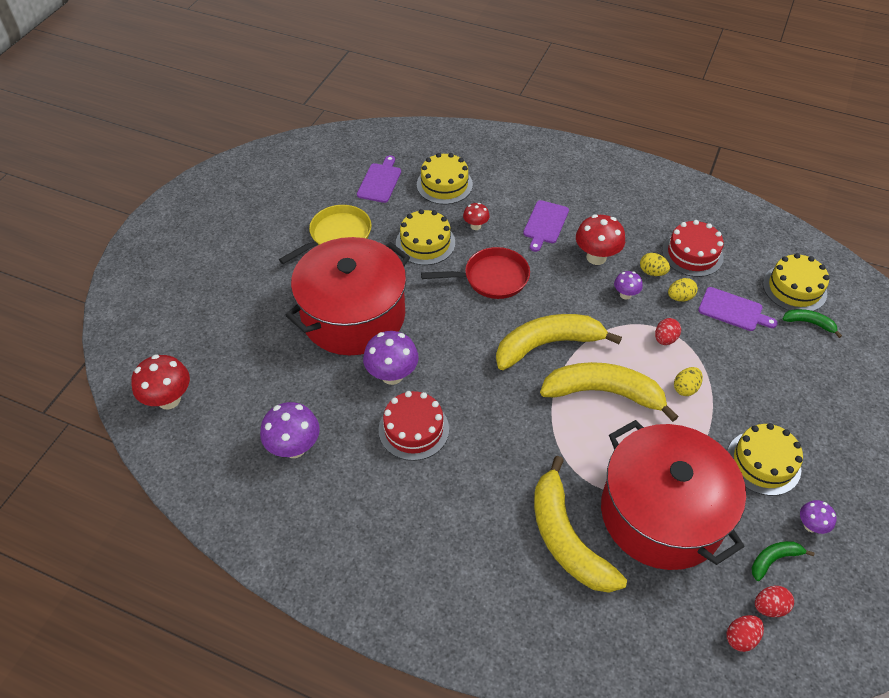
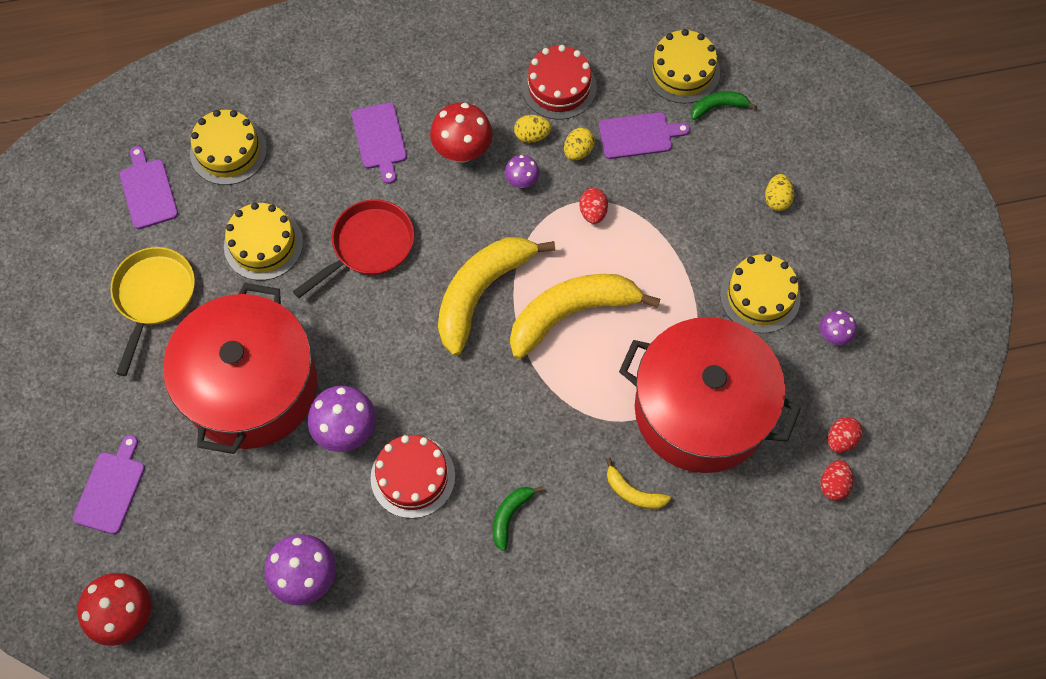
camera: 35 degrees left, 15 degrees up
(223, 323) = (111, 489): none -> purple cutting board
(475, 226) = (304, 188): red mushroom -> none
(566, 538) = (633, 492): yellow banana -> yellow banana, size x0.46
(685, 388) = (645, 258): yellow egg -> yellow egg (777, 199)
(773, 559) = (820, 391): green banana -> green banana (510, 516)

